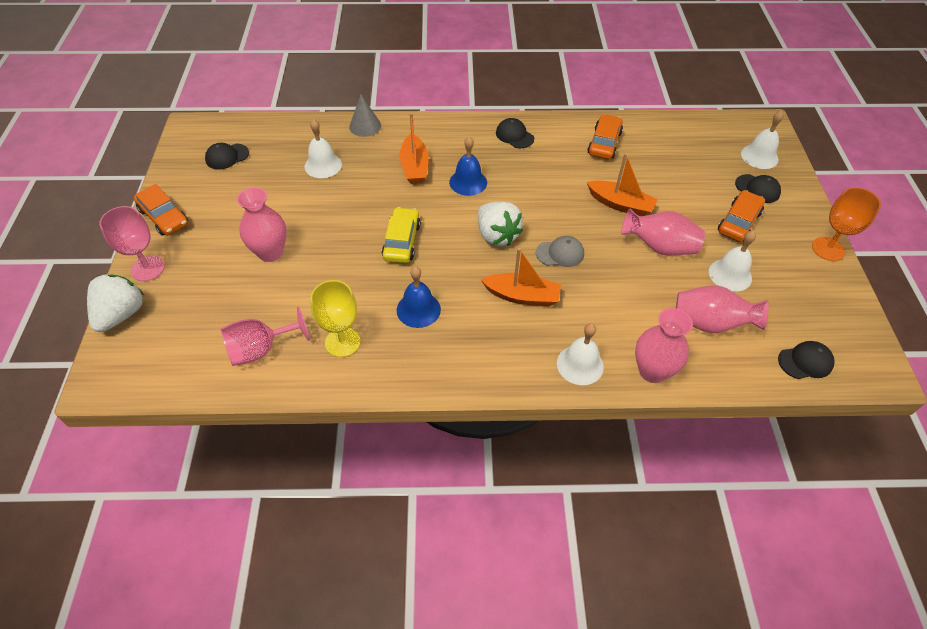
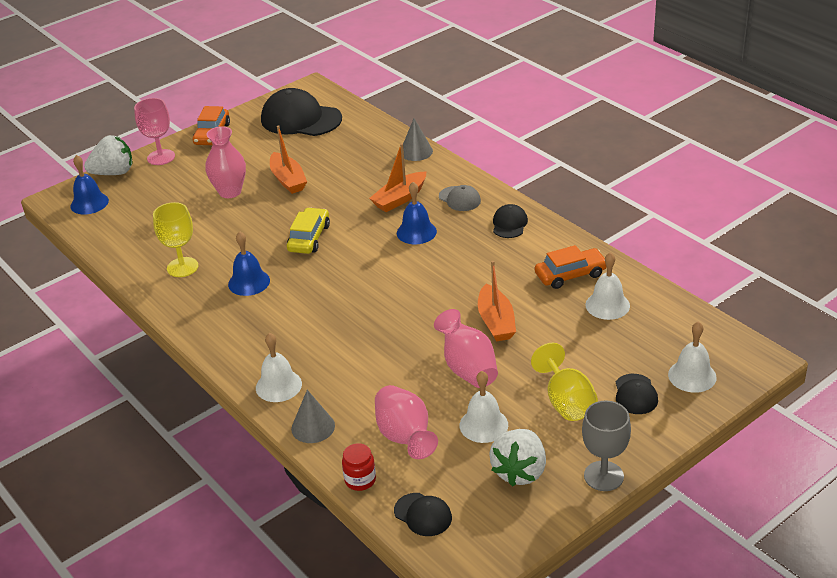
camera: 55 degrees right, 15 degrees down
(146, 359) = (89, 203): none -> blue bell
(227, 156) = (301, 119): black cap -> black cap, size x2.03
(261, 349) = (141, 239): pink goblet -> none
(323, 165) = (345, 160): white bell -> white bell (607, 305)
(402, 241) = (309, 238): yellow car -> yellow car turned 45 degrees counterclockwise
(497, 236) = (371, 277): white strawberry -> white strawberry (520, 471)
(522, 296) = (319, 322): orange boat -> orange boat (288, 180)
(560, 253) = (391, 318): grey cap -> grey cap (459, 199)
(652, 371) = (313, 427): pink vase -> grey cone
(738, 222) = (566, 402): orange car -> yellow goblet
(740, 377) = (360, 480): none -> red jar
(828, 249) = (603, 476): orange goblet -> grey goblet

